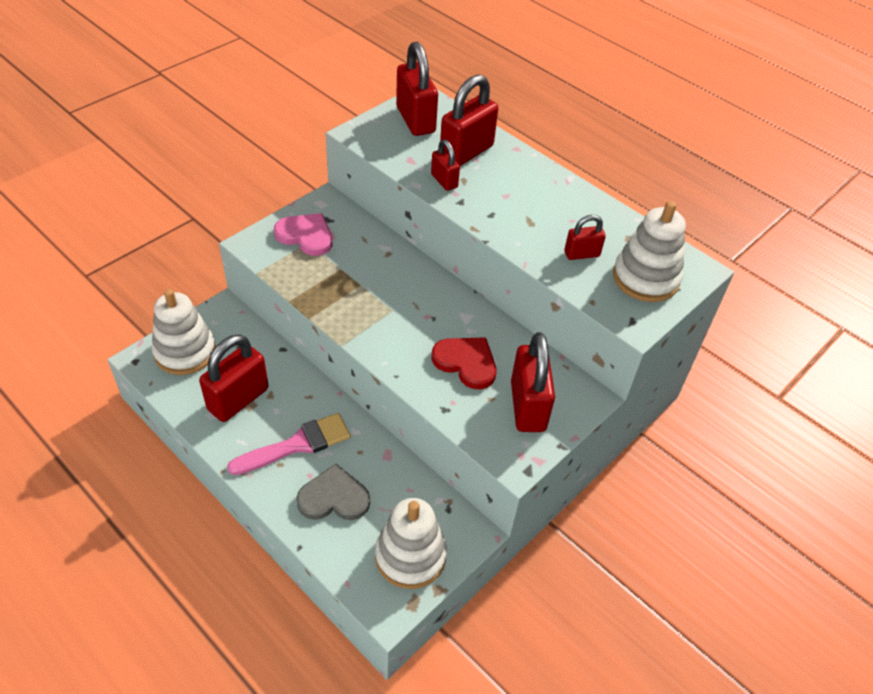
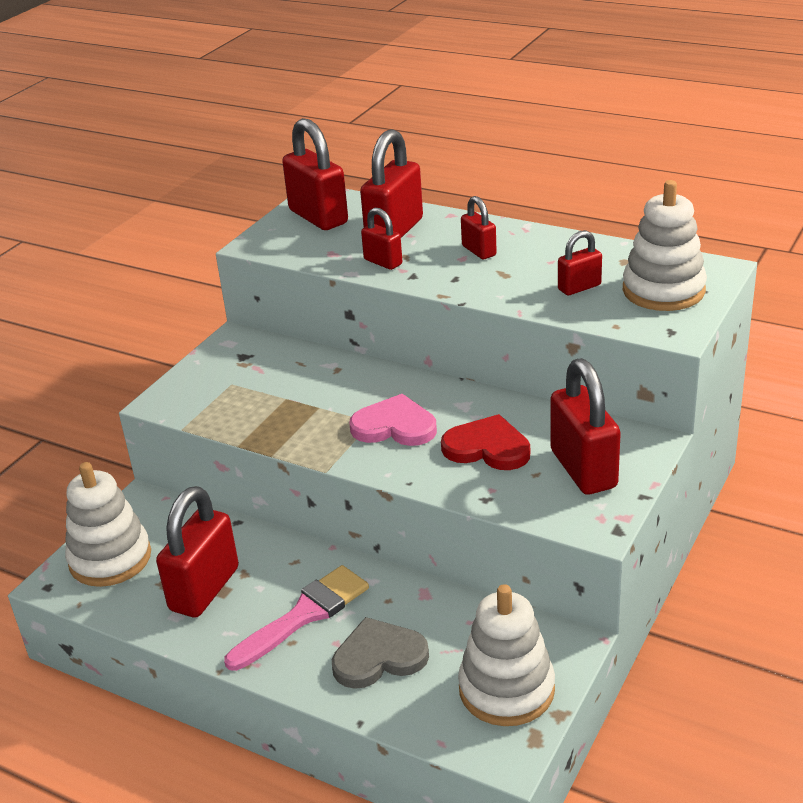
camera: 10 degrees left, 15 degrees down
(306, 236) = (226, 378): pink heart -> pink heart (394, 426)
(521, 192) = (479, 251): none -> red padlock

